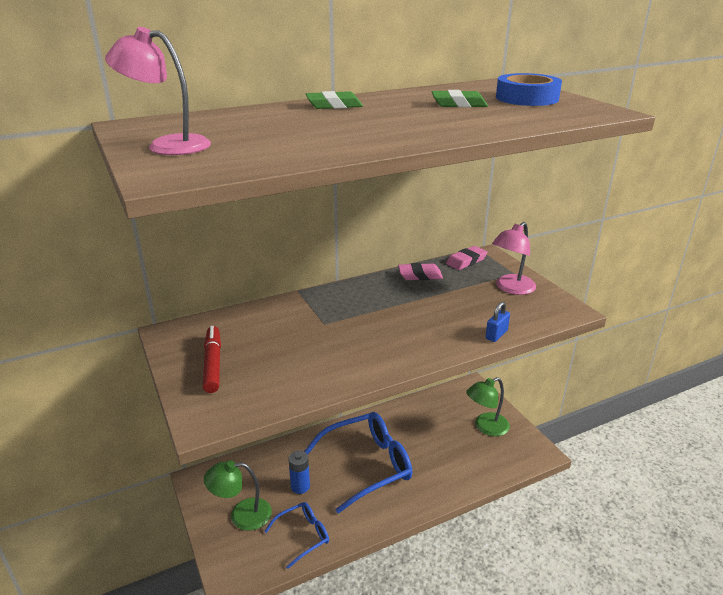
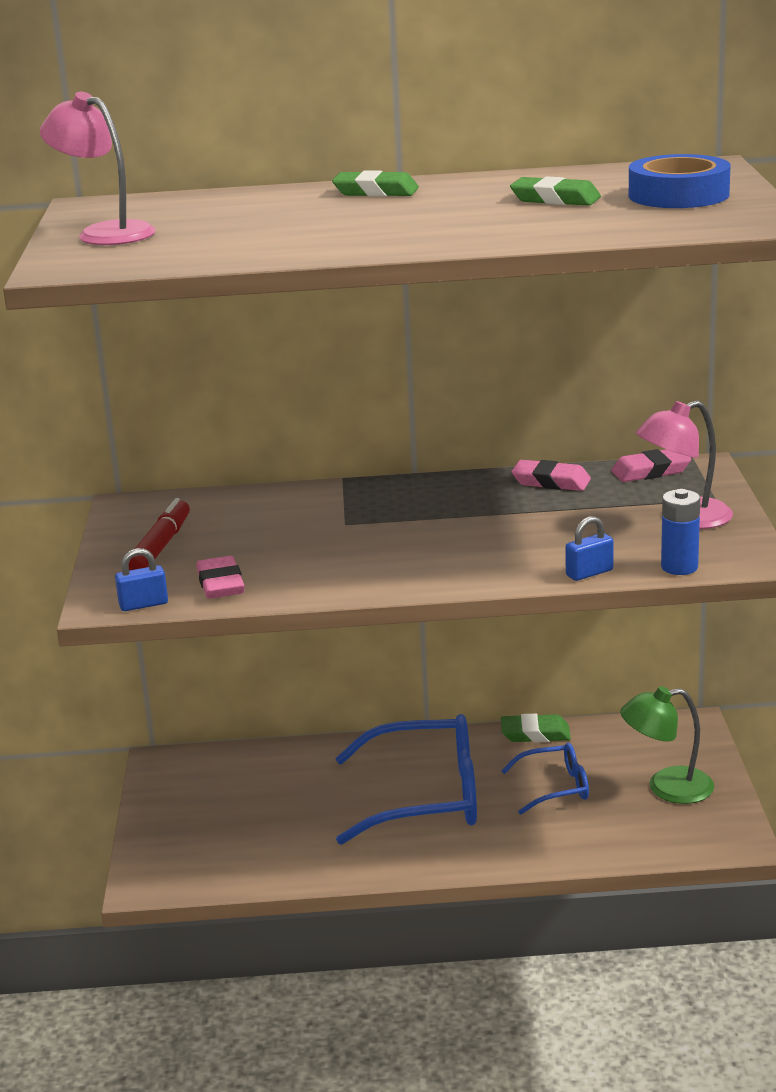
camera: 25 degrees right, 5 degrees down
(232, 417) = (143, 604): none -> blue padlock
(242, 515) = (201, 817): green lamp -> none
(276, 387) = (220, 584): none -> pink eraser
(300, 486) = (305, 802): blue battery -> blue battery (679, 567)
(303, 536) = (272, 859): blue glasses -> blue glasses (555, 787)
(400, 408) = (535, 734): none -> green eraser

